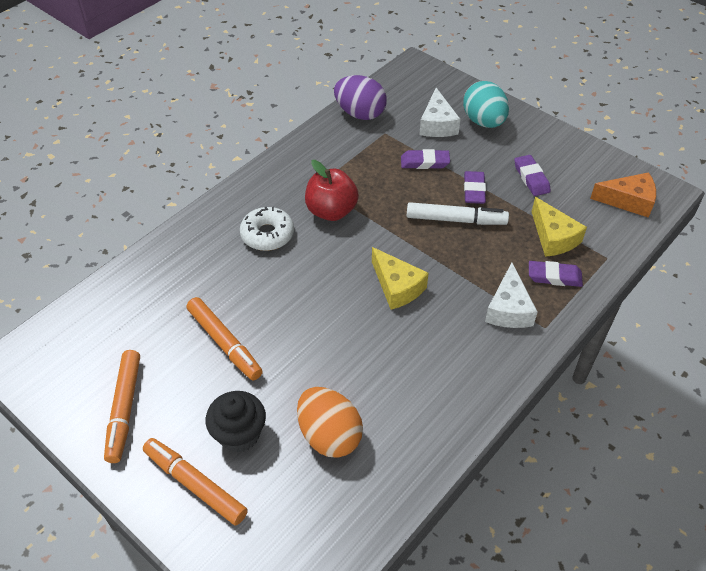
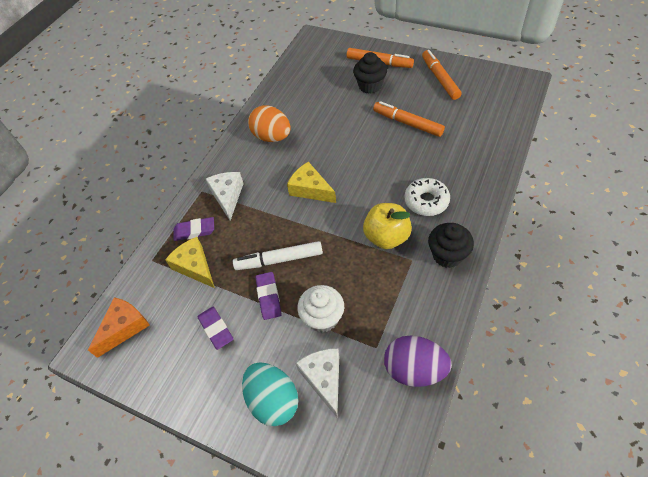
camera: 170 degrees right, 5 degrees up
(280, 180) = (447, 255): none -> black cupcake
(329, 435) = (321, 98): orange egg -> orange egg (272, 137)
(331, 211) = (386, 237): red apple -> yellow apple
(425, 162) = (323, 318): purple eraser -> white cupcake
(628, 201) = (124, 328): orange cheese -> orange cheese turned 135 degrees clockwise

